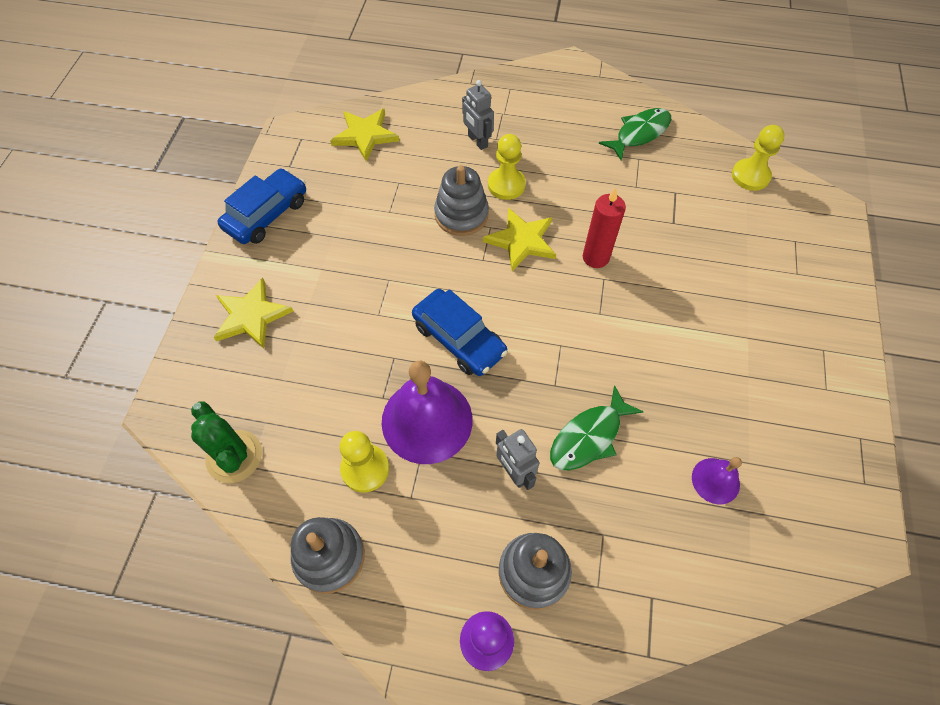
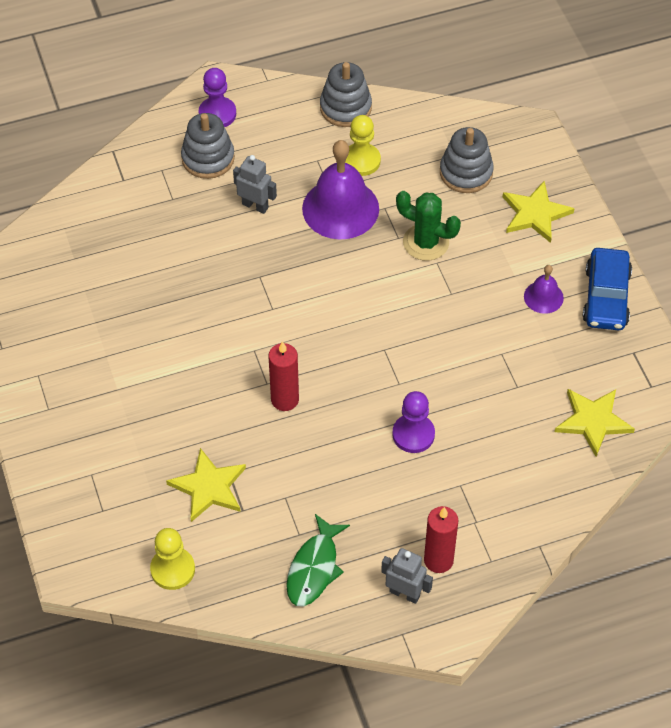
camera: 150 degrees right, 5 degrees down
(234, 456) = (457, 127): green cactus -> green cactus (426, 242)
(459, 339) = (357, 274): blue car -> none
(461, 215) = (433, 382): grey stacking toy -> grey stacking toy (466, 173)
(477, 141) = (476, 471): grey robot -> grey robot (404, 593)
(506, 185) = (413, 434): yellow pawn -> purple pawn
(521, 241) = (361, 383): yellow star -> yellow star (209, 487)
(546, 103) = (438, 560): none -> red candle
(589, 437) = (213, 252): green fish -> none
(715, 480) = (106, 266): purple bell -> purple bell (543, 297)

